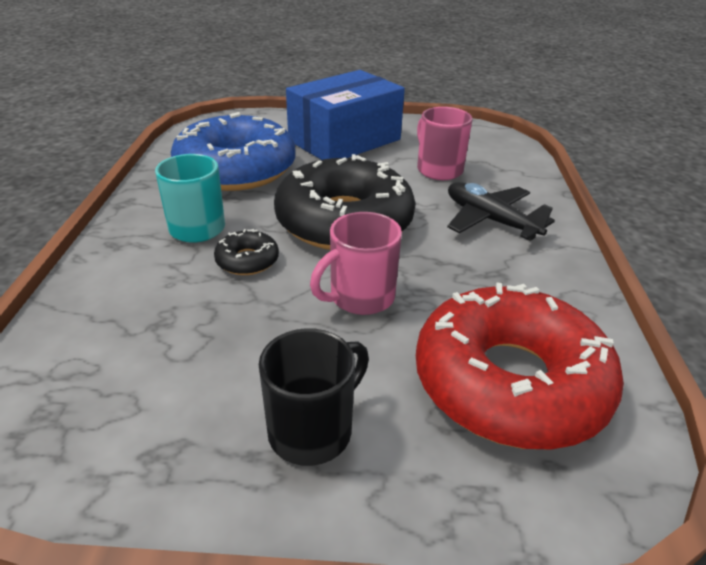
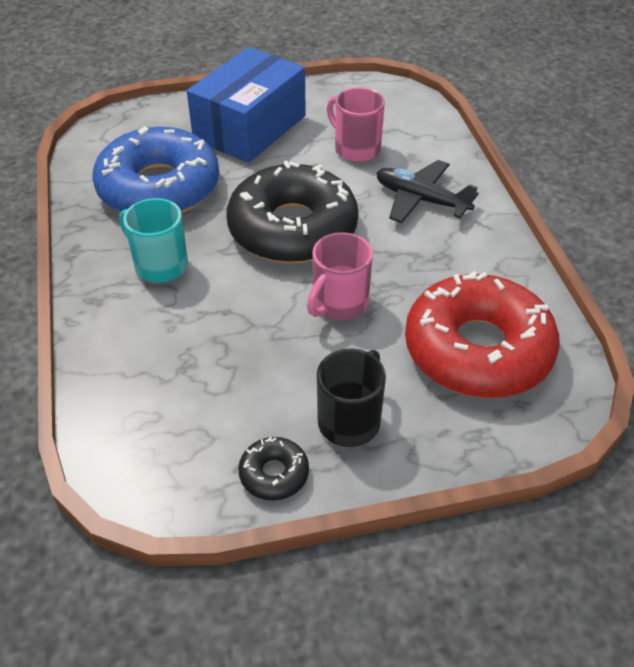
camera: 15 degrees left, 10 degrees up
(247, 260) = (226, 289): black donut -> black donut (274, 474)

